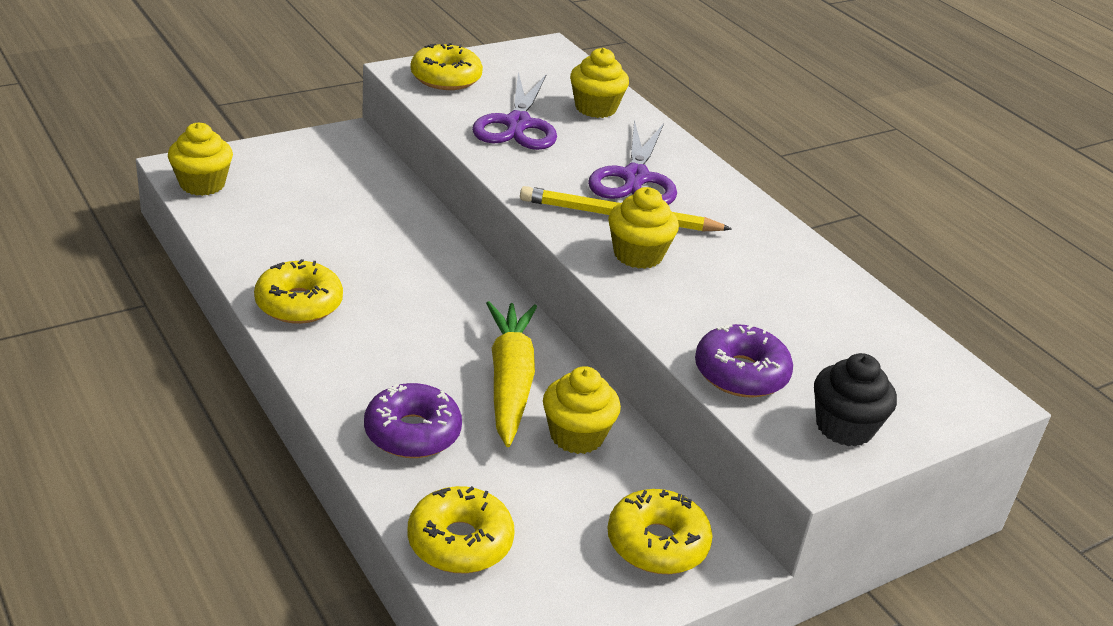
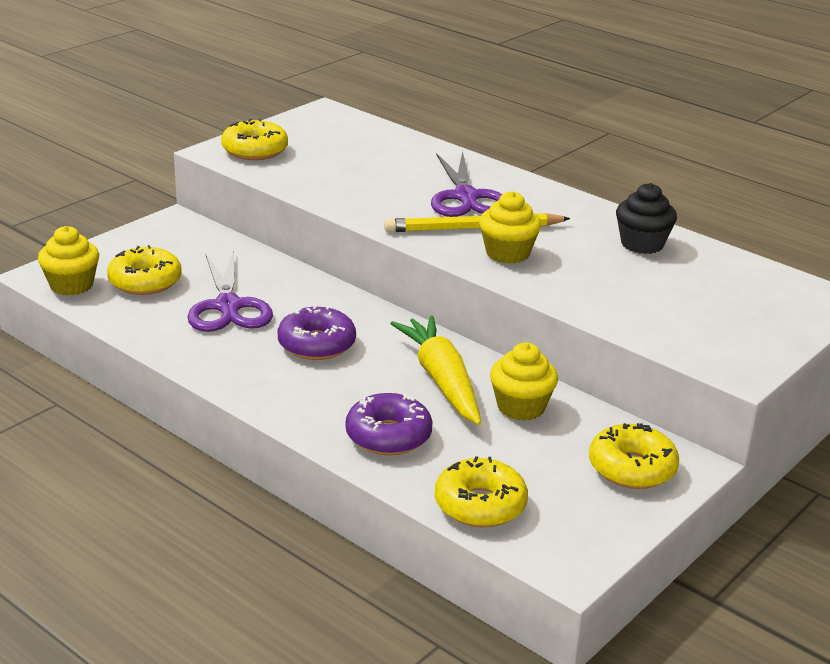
camera: 15 degrees left, 5 degrees down
(299, 304) = (225, 361): yellow donut -> yellow donut (145, 281)
(518, 124) = (341, 175): purple scissors -> purple scissors (228, 306)
(595, 108) = (397, 150): yellow cupcake -> none
(740, 373) = (643, 321): purple donut -> purple donut (316, 344)
(844, 427) = (743, 341): black cupcake -> black cupcake (642, 244)

